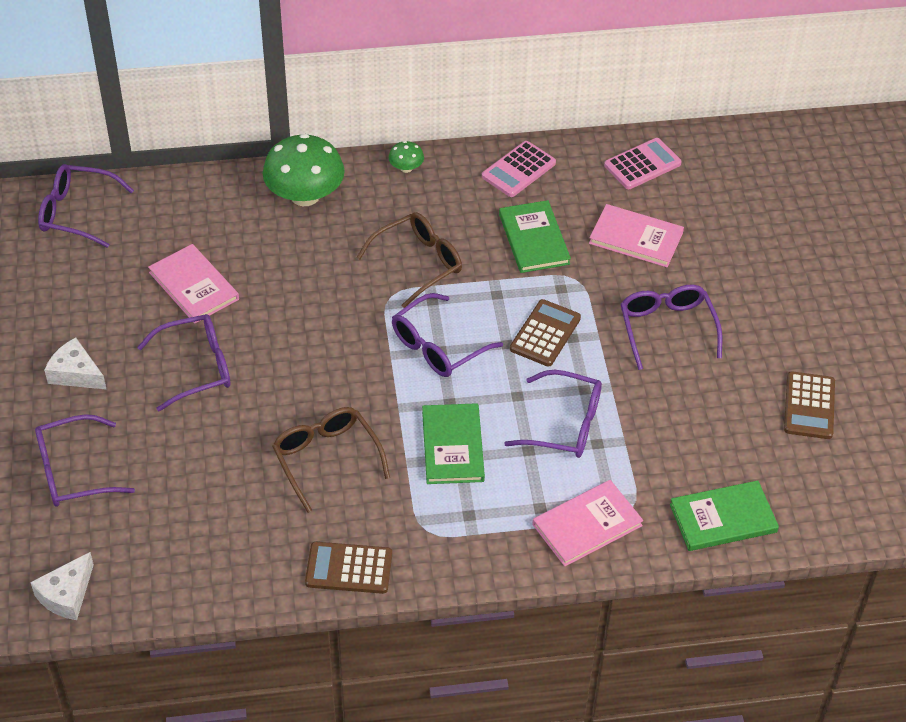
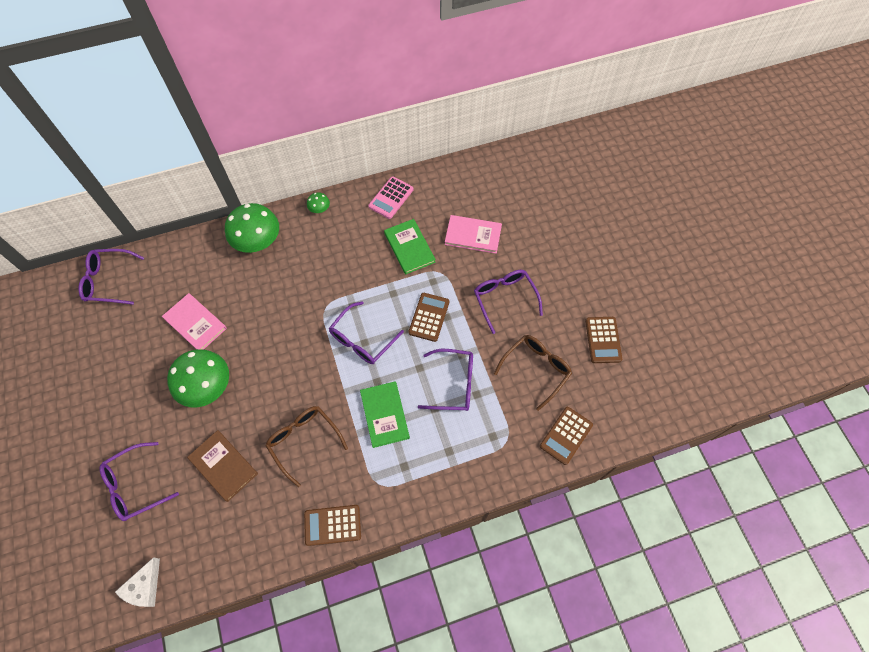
camera: 10 degrees left, 15 degrees up
(76, 373) = (126, 407): white cheese -> none
(197, 367) = (207, 386): purple glasses -> green mushroom
(204, 469) = (223, 466): none -> brown book
(418, 263) = (339, 279): brown glasses -> brown glasses (536, 369)
(587, 525) = (481, 458): pink book -> none
(642, 164) = (467, 180): pink calculator -> none
(723, 518) = (566, 435): green book -> brown calculator

